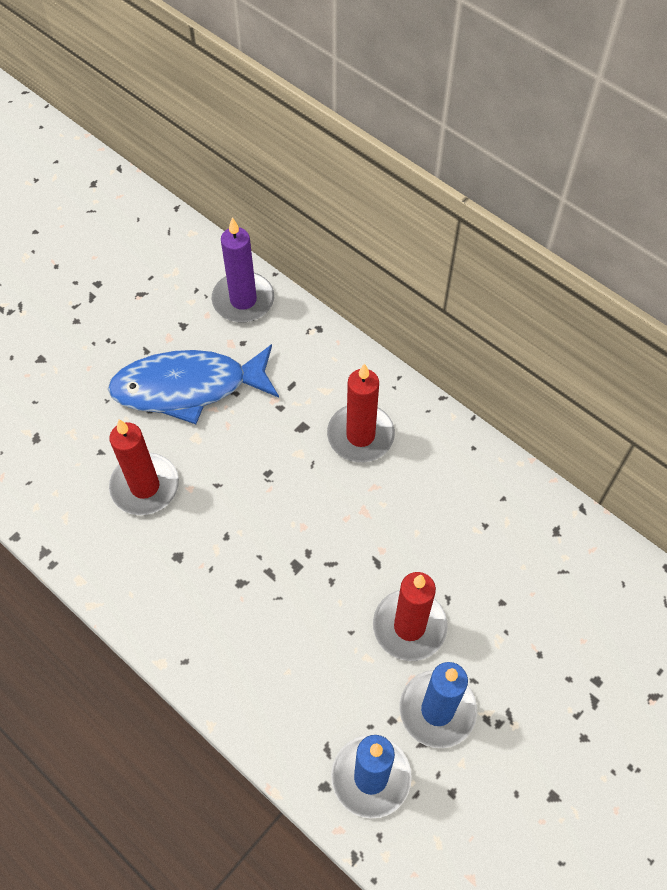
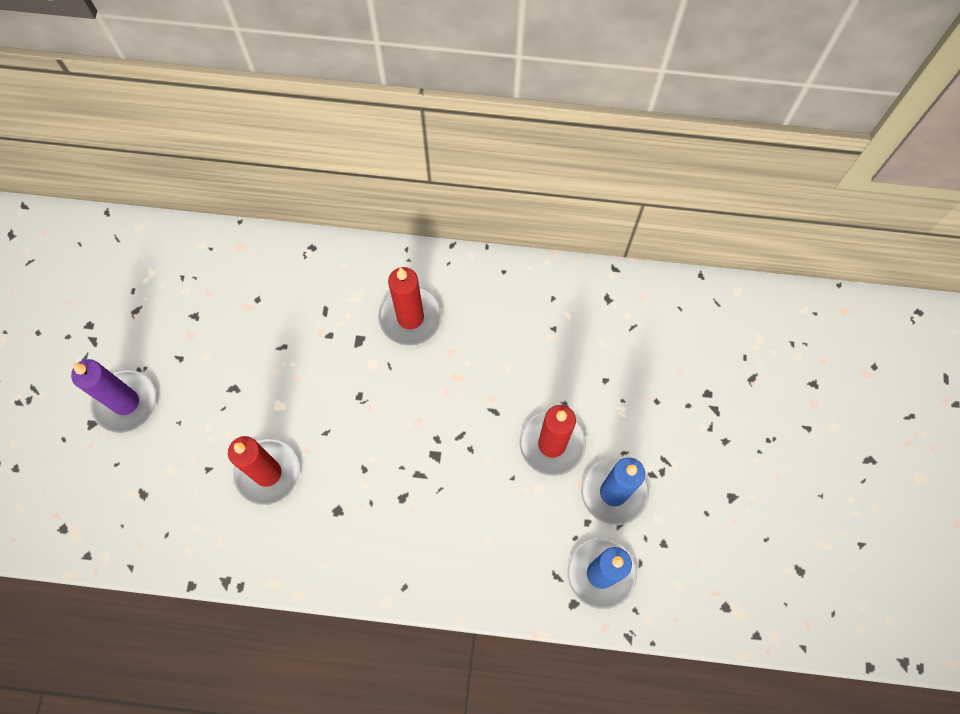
camera: 35 degrees left, 10 degrees up
(188, 387) = (240, 367): blue fish -> none
(243, 300) = (230, 261): purple candle -> purple candle (126, 402)

